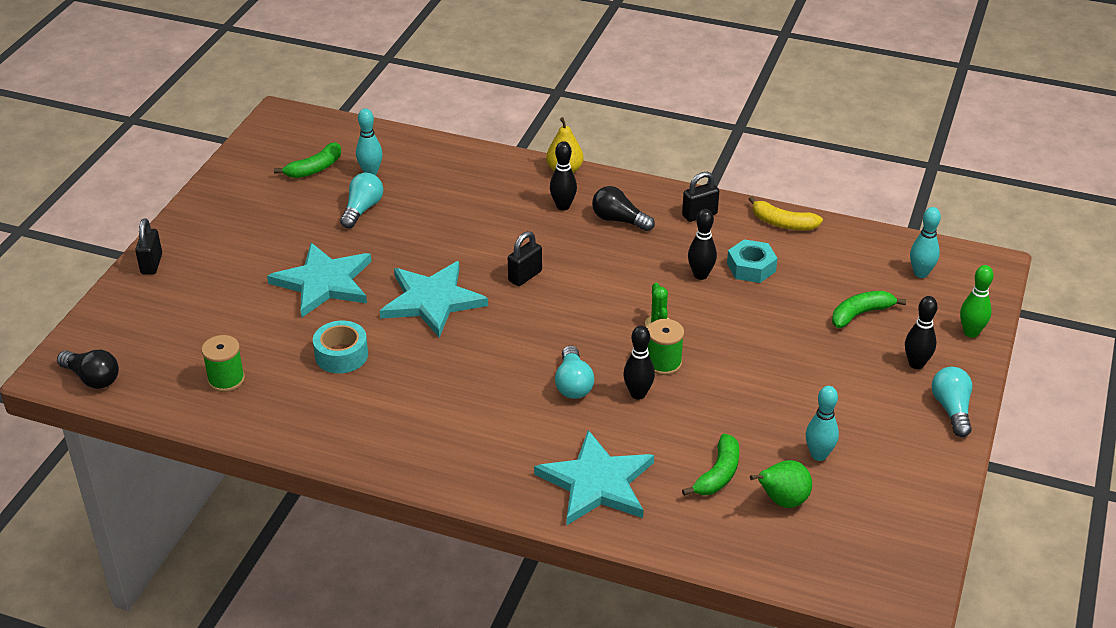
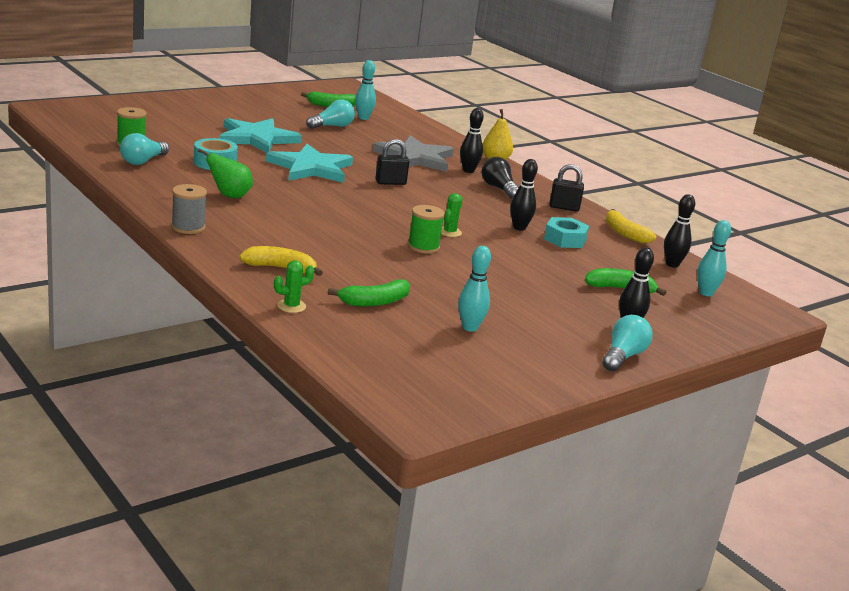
camera: 30 degrees right, 15 degrees down
(92, 378) = (61, 116): black light bulb -> none
(151, 264) = (172, 98): black padlock -> none
(452, 480) = (188, 227): none -> grey spool
(496, 215) = (415, 158): none -> grey star
(573, 384) = (342, 229): turquoise light bulb -> turquoise light bulb (143, 161)
(597, 482) = (280, 268): turquoise star -> yellow banana
(638, 394) = (380, 250): black bowling pin -> black bowling pin (672, 264)
(668, 530) = (291, 306): none -> green cactus
(782, 501) = (402, 333): green pear -> green pear (229, 196)
(971, 332) = (705, 333): green bowling pin -> none

